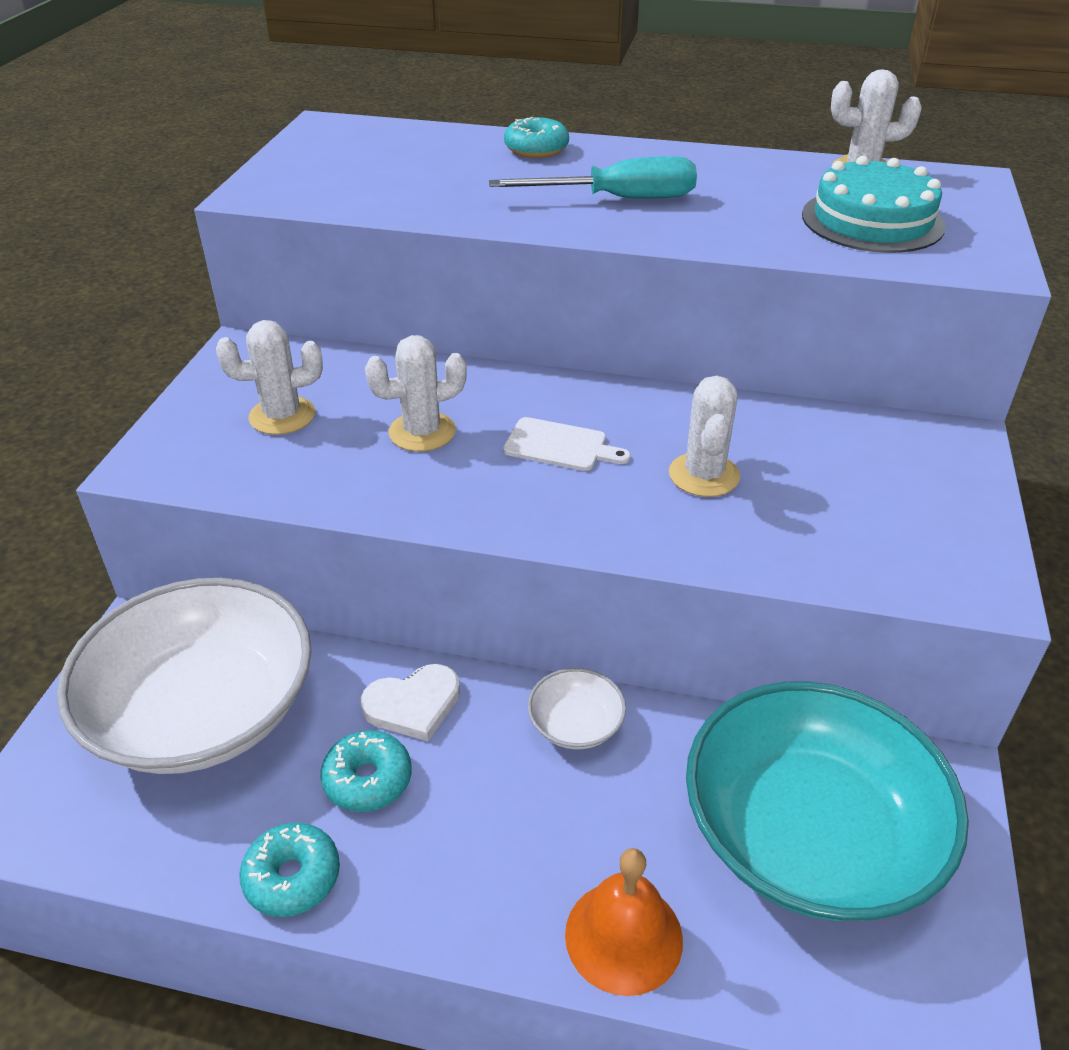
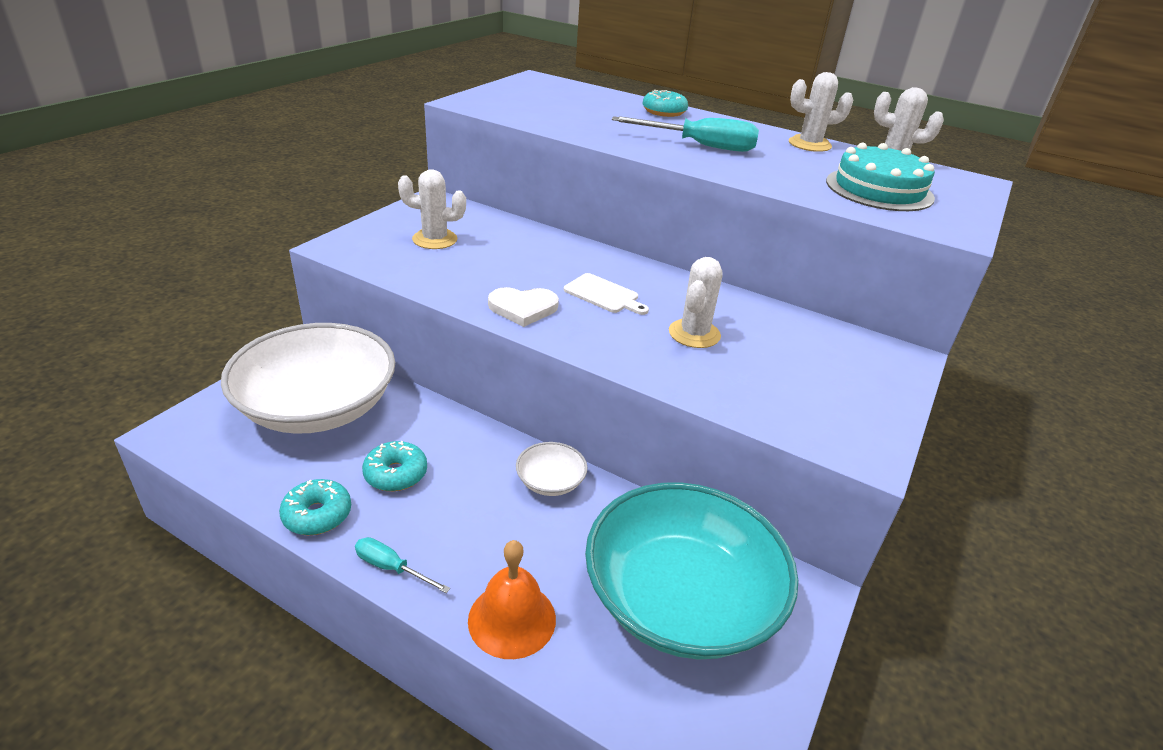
camera: 15 degrees right, 5 degrees down
(413, 705) = (449, 439): white heart -> white heart (523, 308)
(422, 432) = (517, 267): white cactus -> white cactus (809, 144)
(434, 920) = (391, 568): none -> turquoise screwdriver

